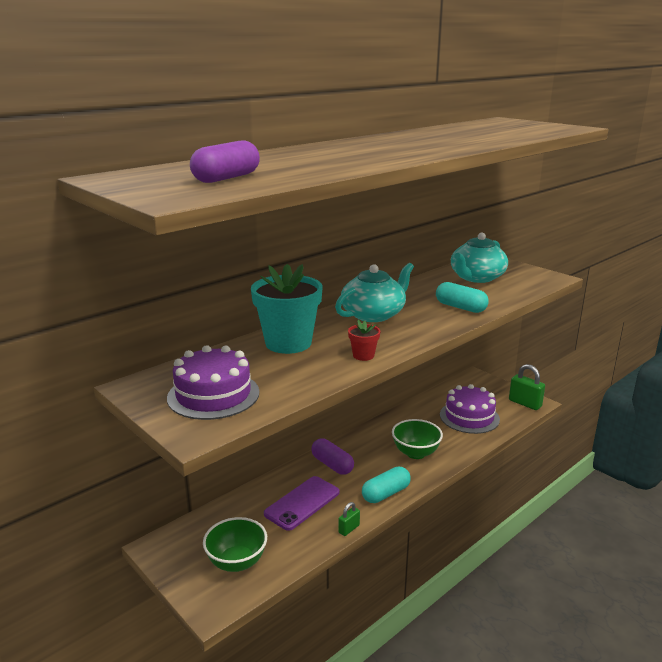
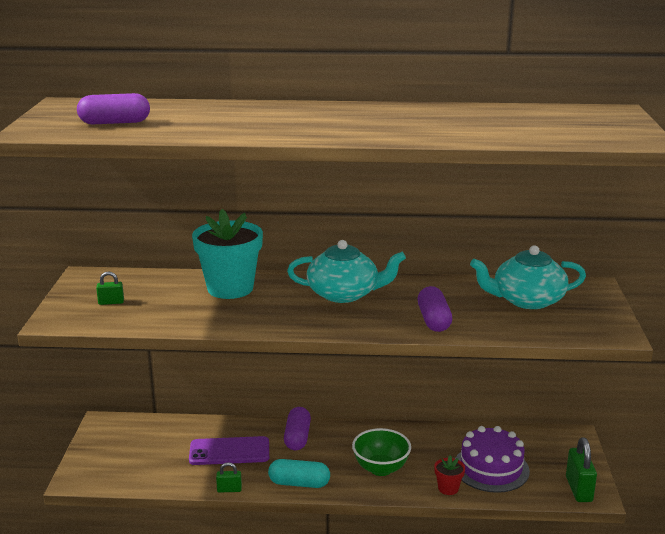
camera: 45 degrees right, 0 degrees up
(213, 395) = (111, 302): purple cake -> green padlock
(237, 562) = (129, 462): green bowl -> none
(363, 355) = (257, 322): red flower pot -> red flower pot (448, 488)
(460, 307) = (433, 320): turquoise capsule -> purple capsule

